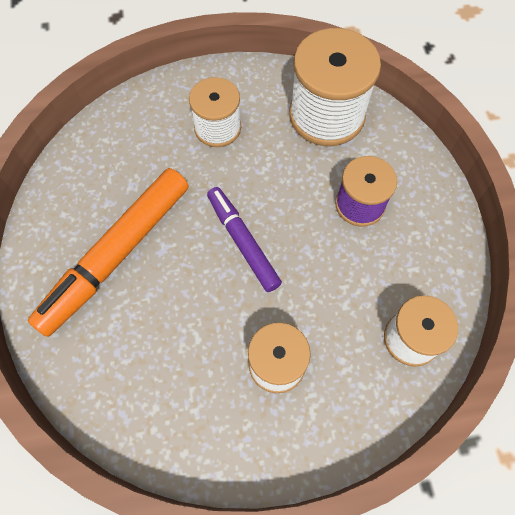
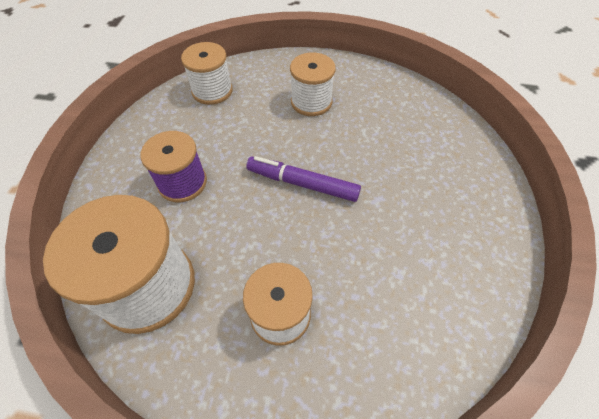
camera: 160 degrees left, 10 degrees down
(116, 255) = (422, 207): orange marker -> none
(243, 242) = (302, 184): purple marker -> purple marker turned 120 degrees clockwise

